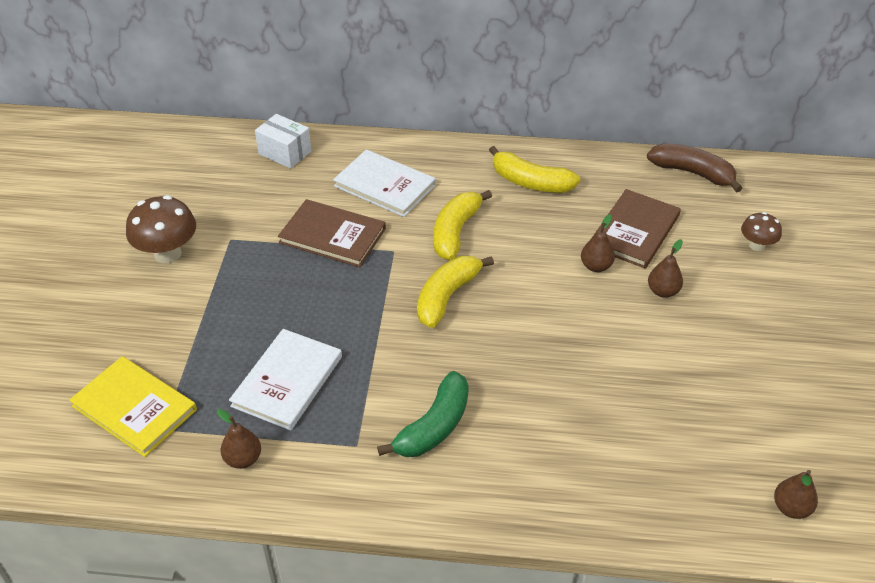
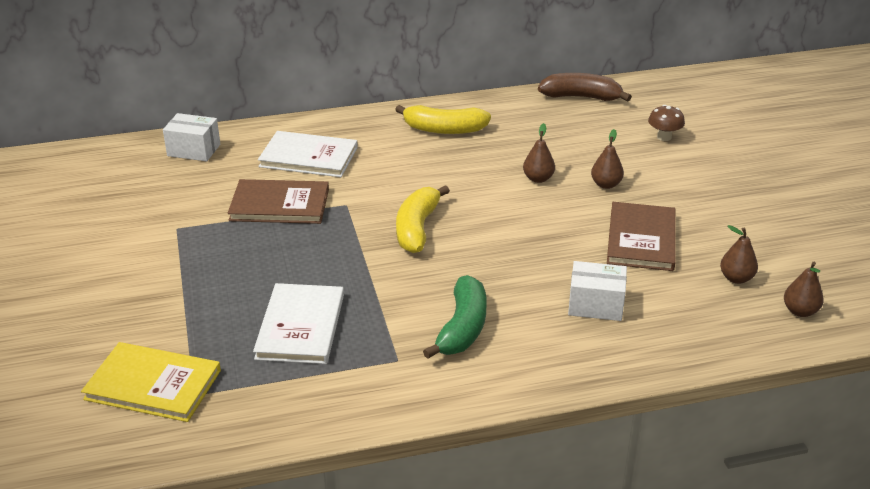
camera: 20 degrees left, 10 degrees down
(167, 253) = (116, 252): brown mushroom -> none
(243, 459) = (291, 398): brown pear -> brown pear (736, 278)
(455, 232) = (396, 179): yellow banana -> none
(577, 437) = (595, 305): none -> white box
(635, 231) = (556, 147): brown book -> brown book (641, 239)

